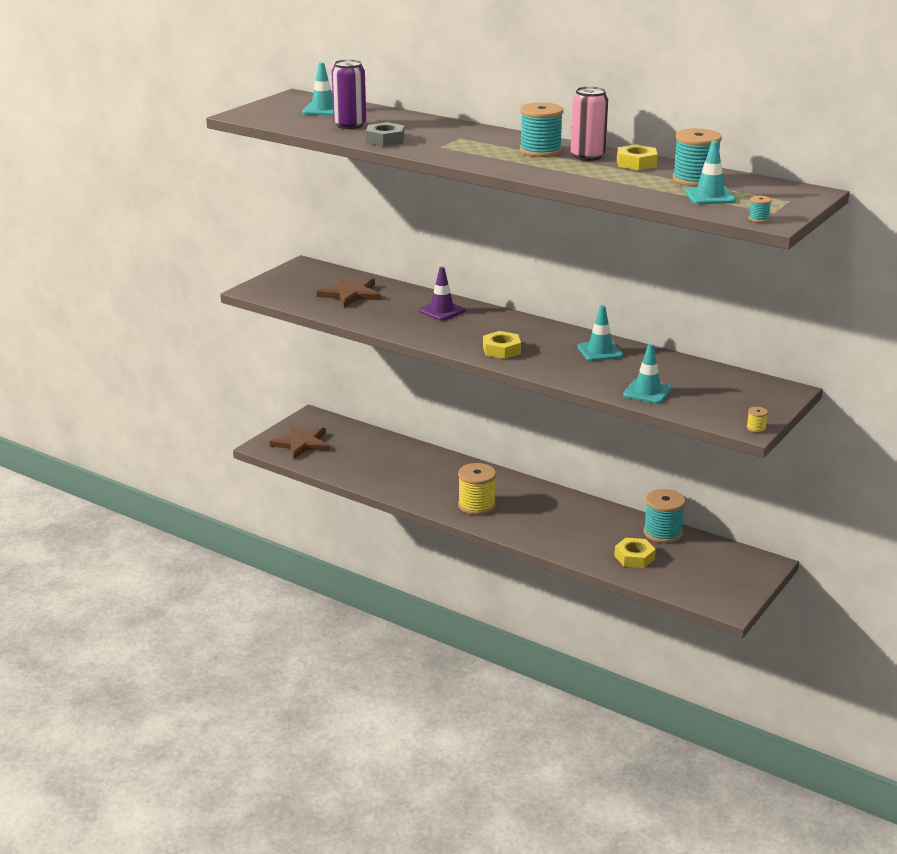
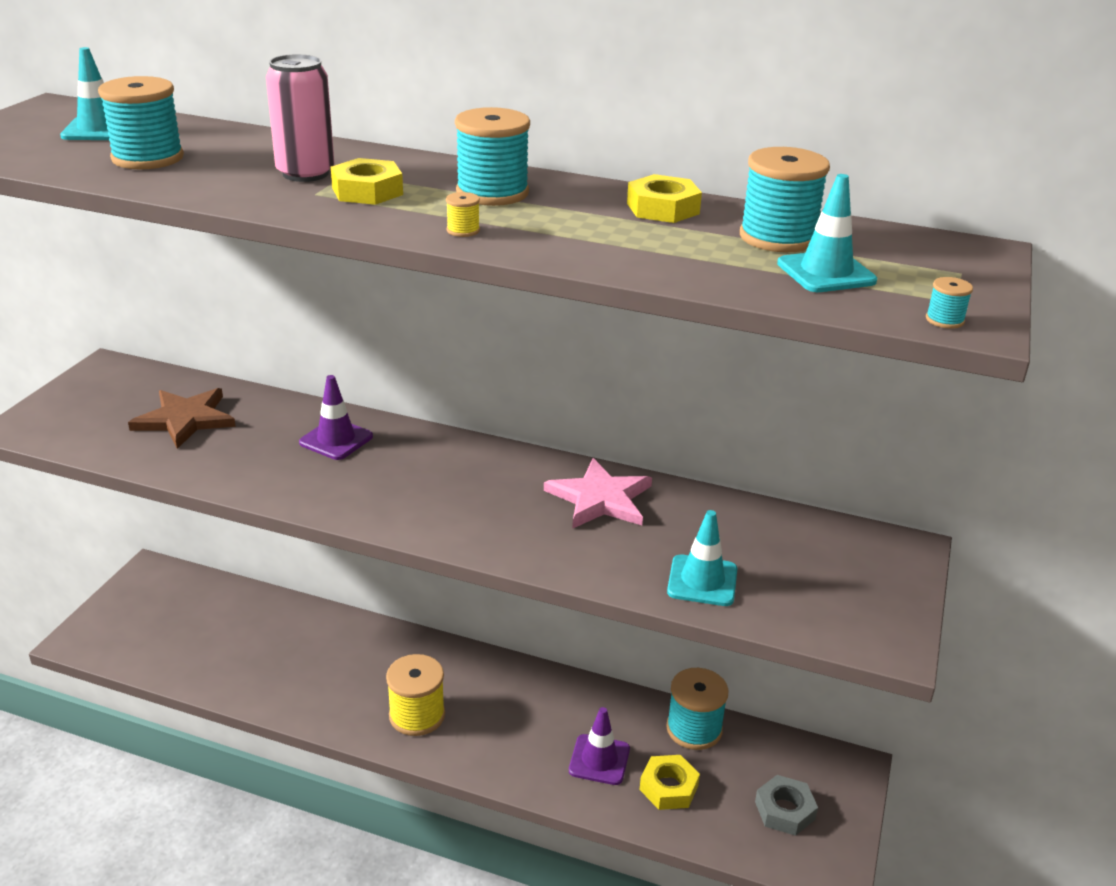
camera: 15 degrees left, 5 degrees up
(301, 443) = (136, 627): brown star -> none
(350, 125) = (148, 158): purple can -> turquoise spool
(385, 140) = (214, 185): grey nut -> grey nut (784, 810)
(501, 350) = (447, 514): yellow nut -> yellow nut (367, 191)
(587, 156) = (575, 199): pink can -> pink can (305, 173)
(592, 539) = (599, 760): none -> purple traffic cone
(600, 351) = (600, 498): turquoise traffic cone -> pink star
(756, 428) = (901, 643): yellow spool -> yellow spool (463, 230)

